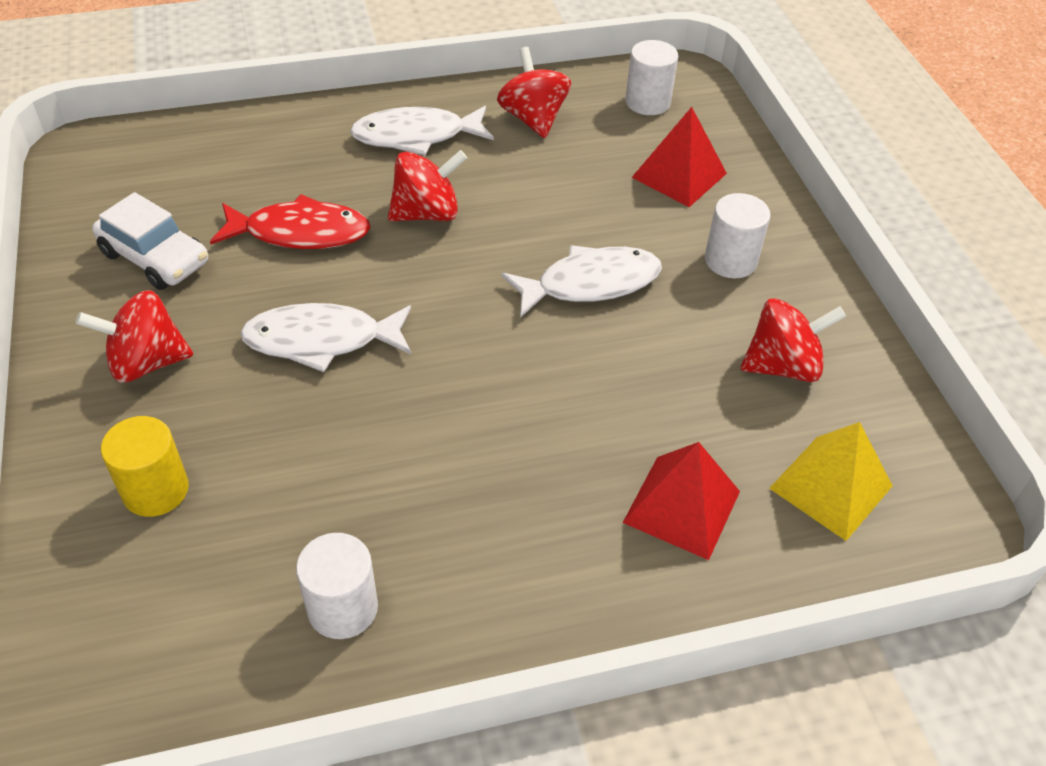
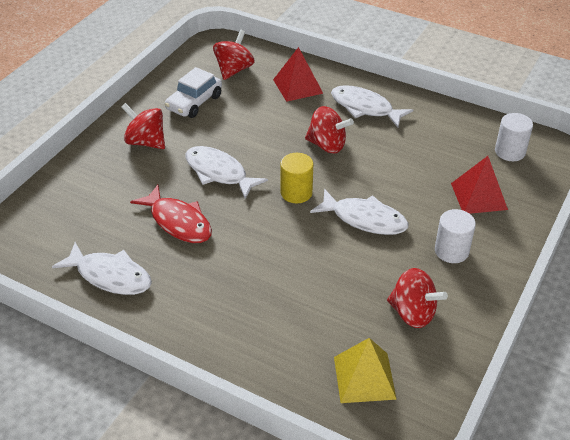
camera: 45 degrees right, 5 degrees down
(155, 258) = (194, 102): white car -> white car turned 45 degrees clockwise
(155, 490) = (97, 191): yellow cylinder -> yellow cylinder (296, 192)
(300, 233) = (262, 123): red fish -> red fish (178, 222)
(342, 608) = (110, 276): white cylinder -> white fish
(533, 119) = (434, 129): red spinning top -> red spinning top (234, 70)
(681, 506) = (284, 335): red pyramid -> red pyramid (297, 86)

